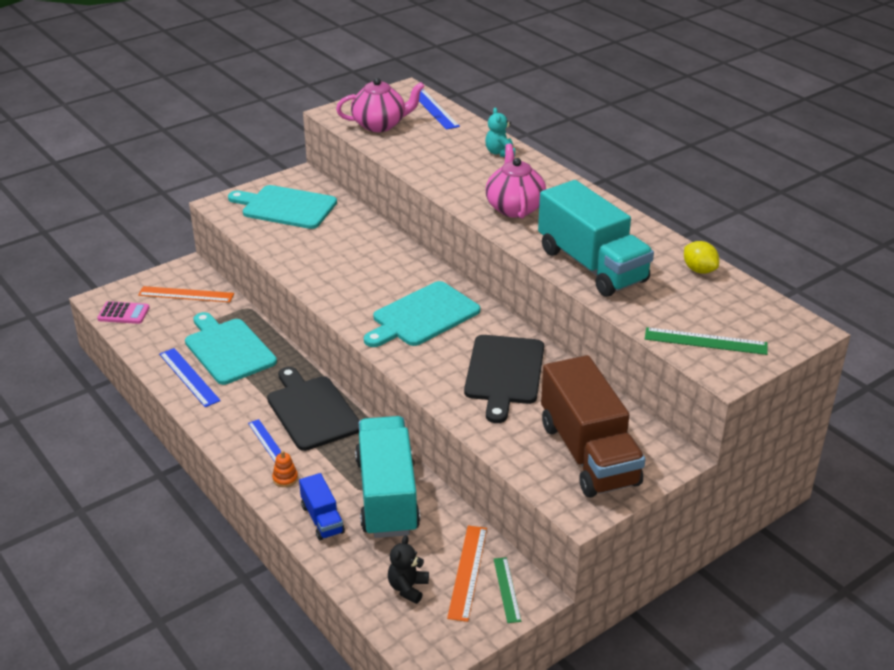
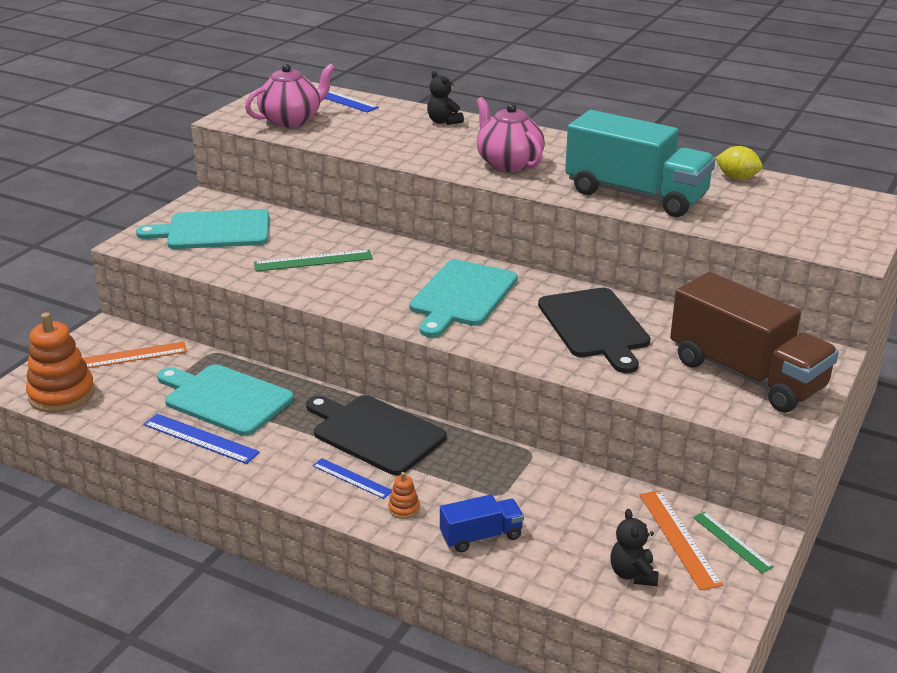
camera: 25 degrees left, 5 degrees down
(123, 313) = (62, 394): pink calculator -> orange stacking toy
(322, 519) = (481, 536): blue truck -> blue truck turned 60 degrees counterclockwise
(387, 495) = (530, 491): turquoise truck -> none
(500, 153) = (443, 122): turquoise teddy bear -> black teddy bear
(705, 341) = (807, 232): green ruler -> green ruler (313, 261)

